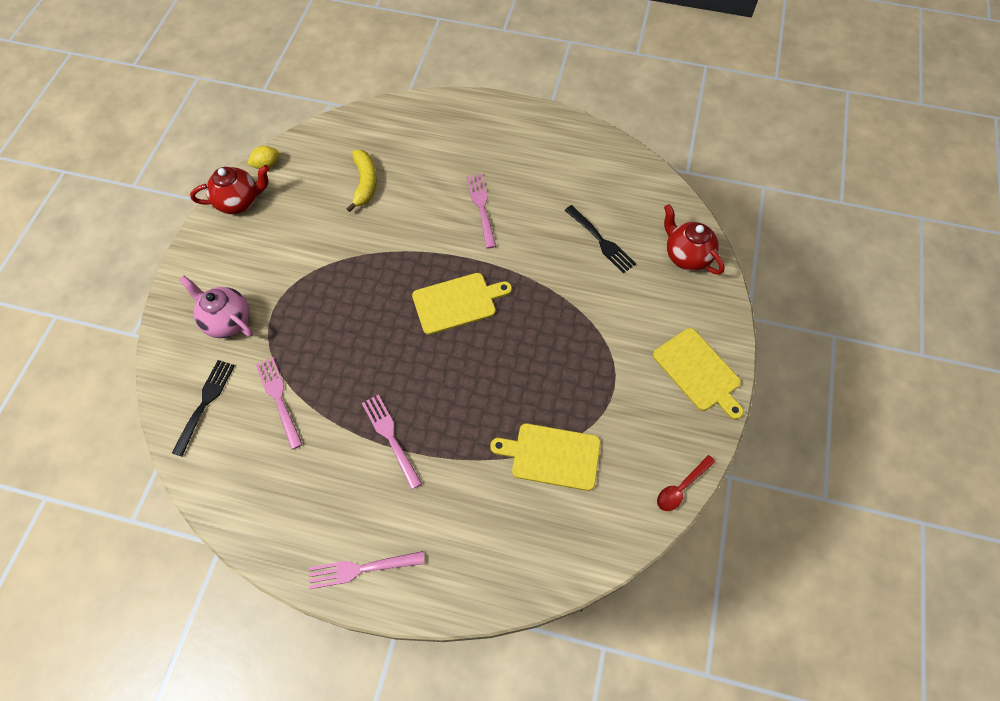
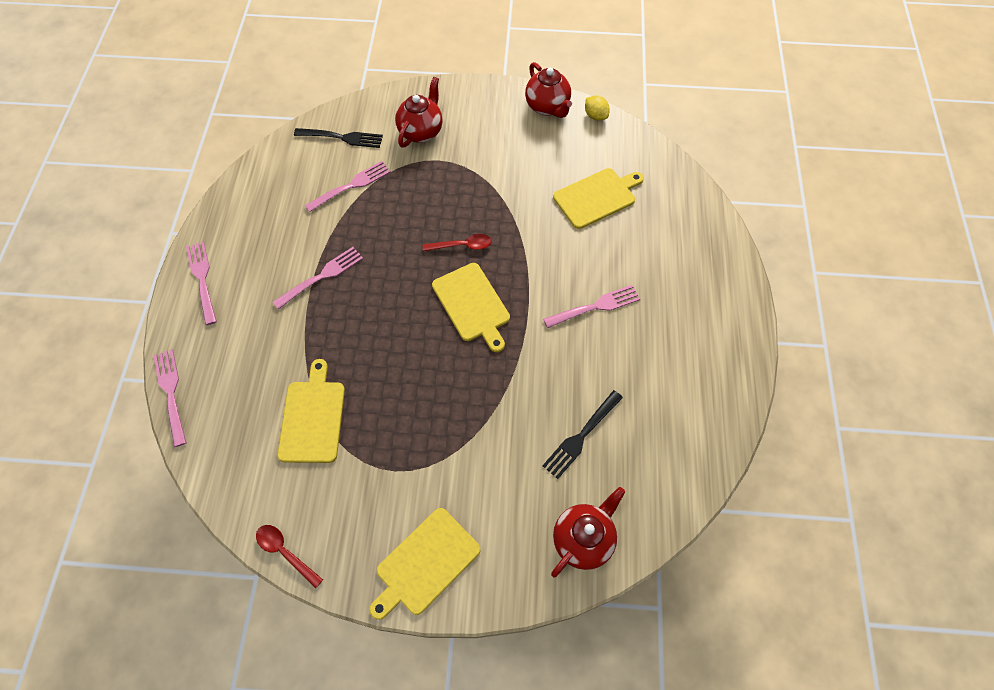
camera: 80 degrees right, 0 degrees up
(227, 321) = (421, 131): pink teapot -> red teapot
(365, 183) = (596, 197): yellow banana -> yellow cutting board
(388, 302) = (462, 245): none -> red spoon
(501, 602) = (171, 393): none -> pink fork

